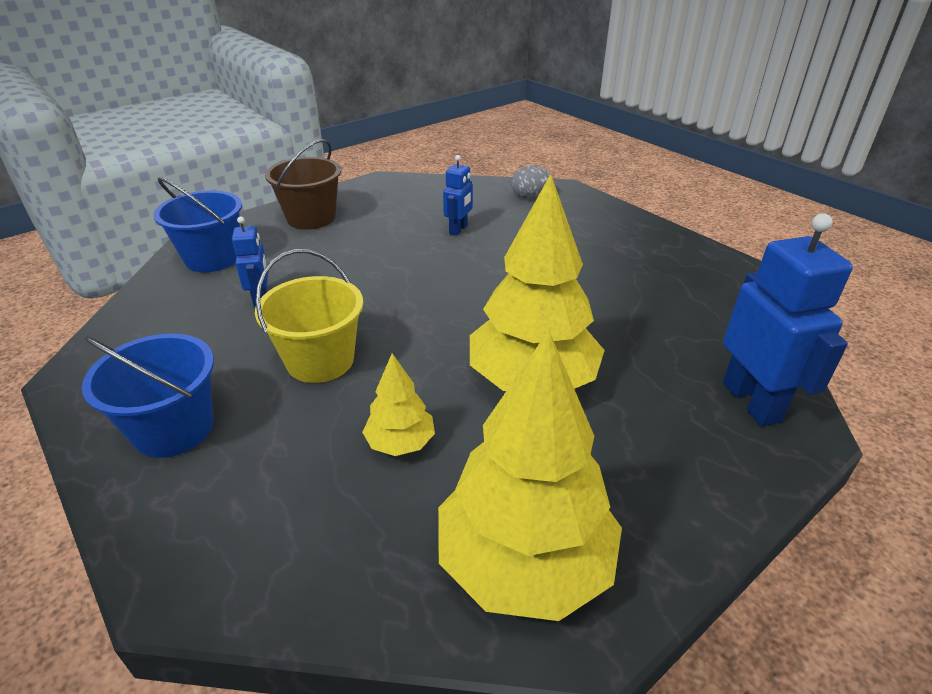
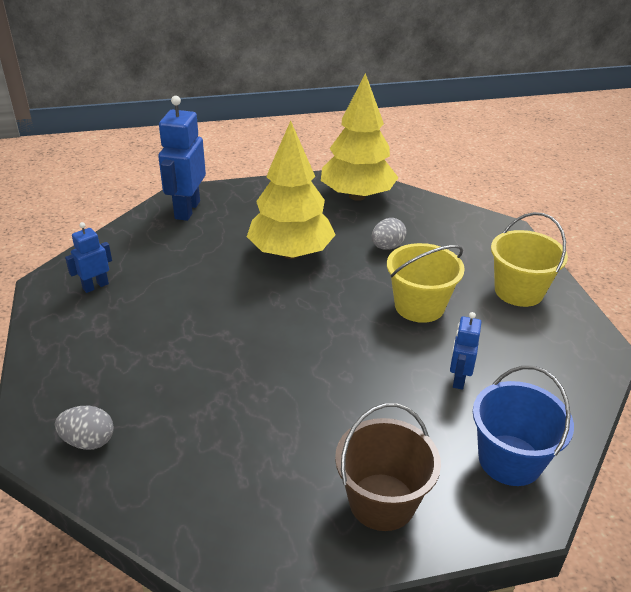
camera: 155 degrees left, 0 degrees up
(174, 429) = (518, 291): blue bucket -> yellow bucket
(400, 443) = (387, 247): yellow tree -> grey egg
(458, 229) = (223, 409): blue robot -> blue robot (95, 286)

